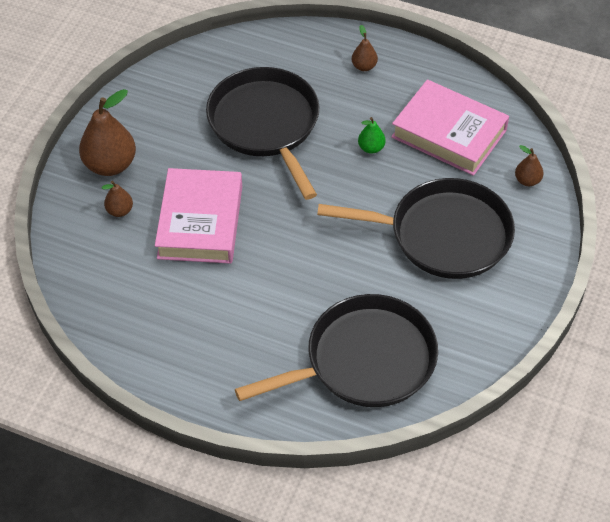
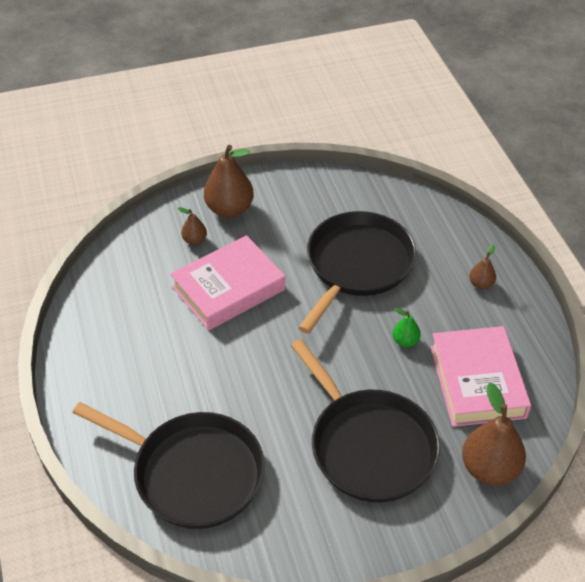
camera: 50 degrees right, 5 degrees down
(527, 180) = (489, 469): brown pear -> brown pear, size x2.00

